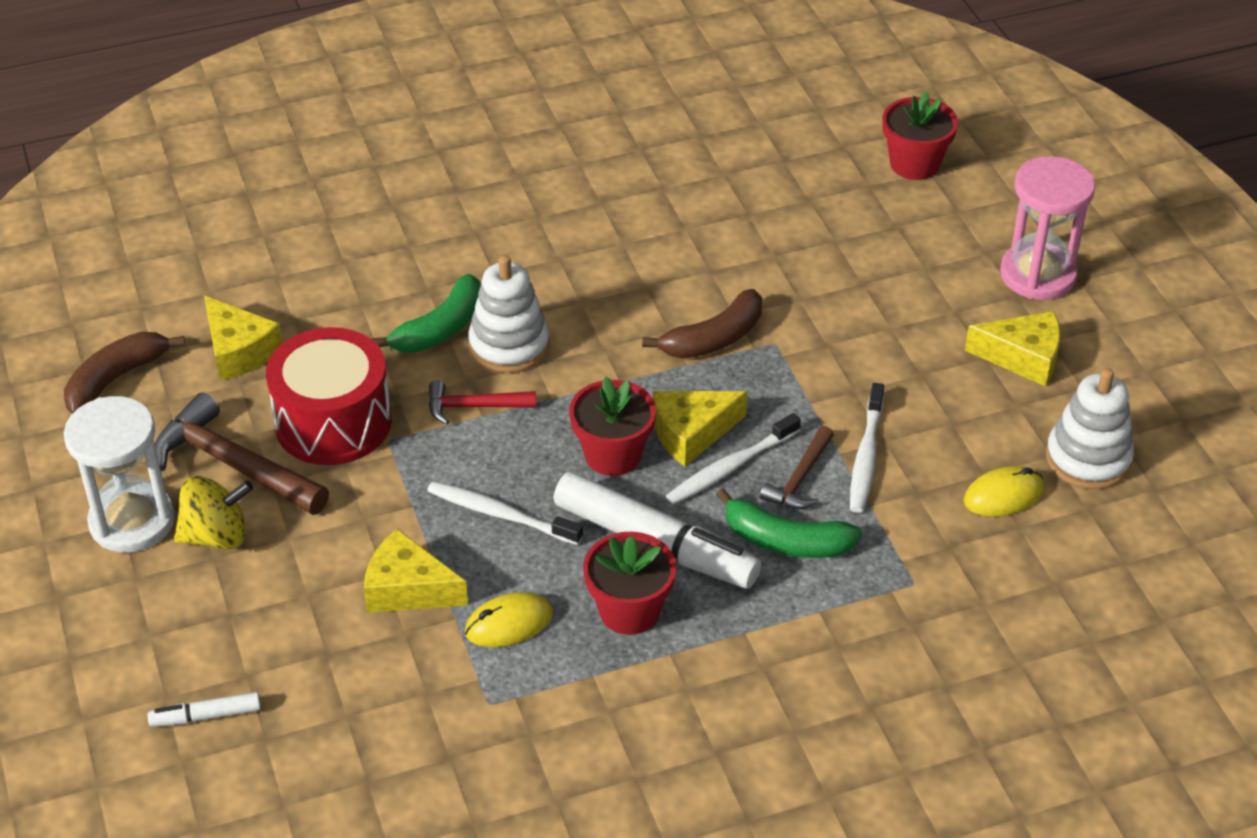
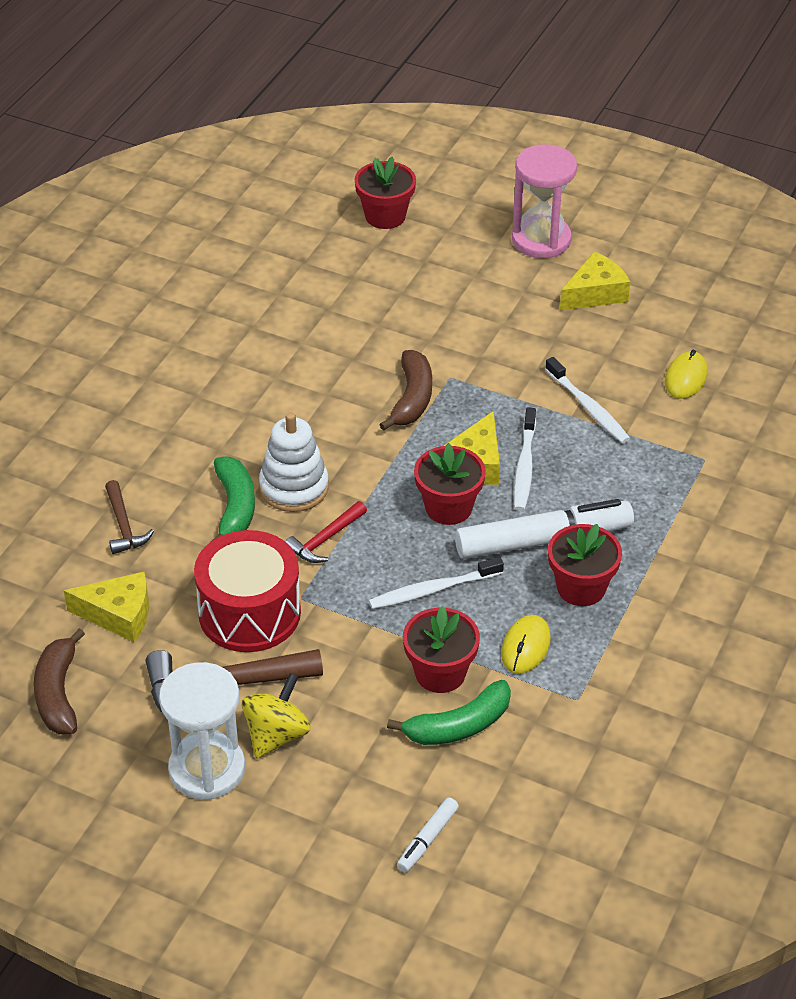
camera: 45 degrees left, 0 degrees up
(408, 588) = (440, 673): yellow cheese -> red flower pot
(785, 541) = (610, 486): green banana -> green banana (459, 726)
(800, 479) = (571, 446): brown hammer -> brown hammer (124, 526)
(1088, 459) = (700, 327): white stacking toy -> none

